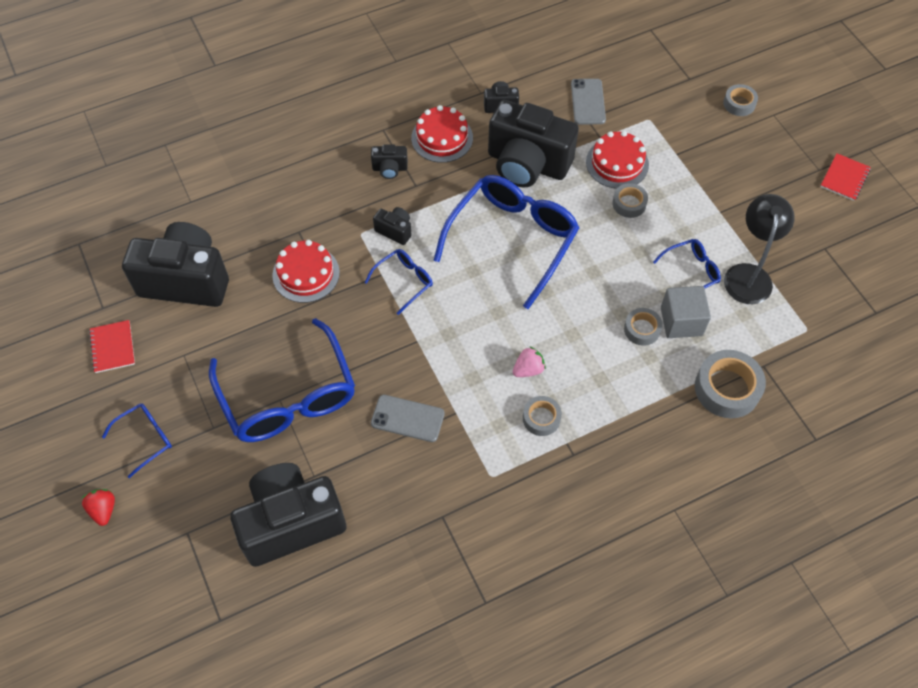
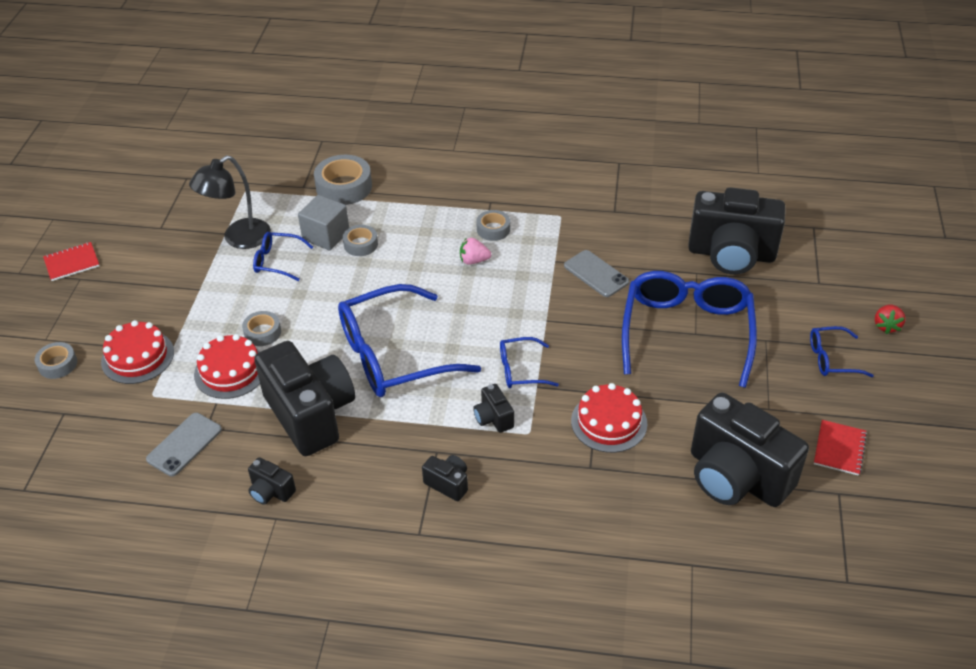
camera: 145 degrees left, 15 degrees down
(442, 138) = (365, 488): red cake -> red cake (137, 357)

